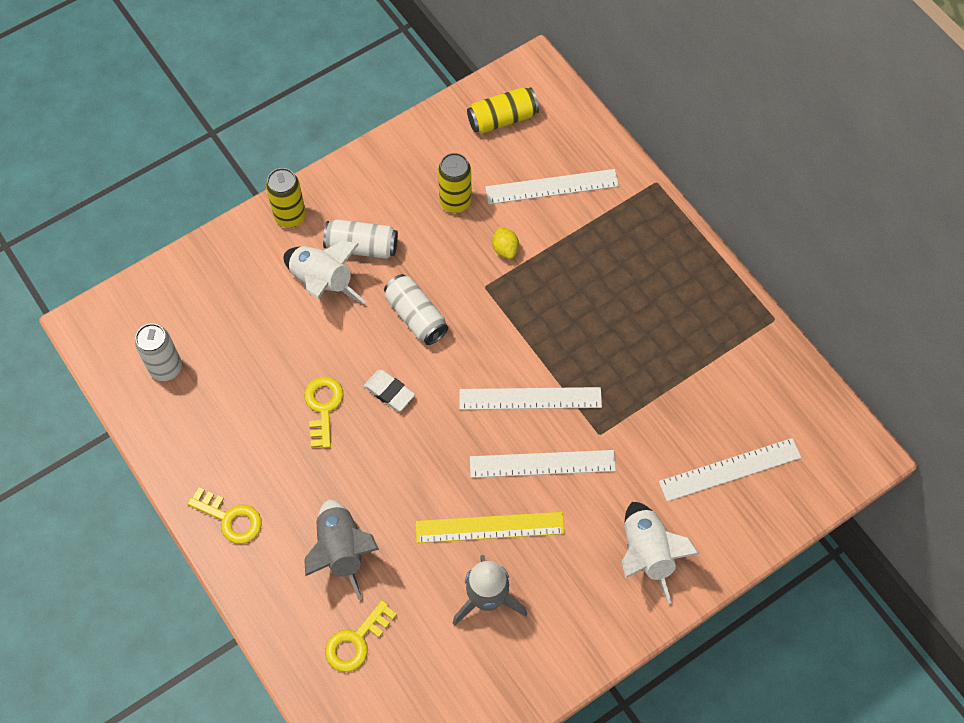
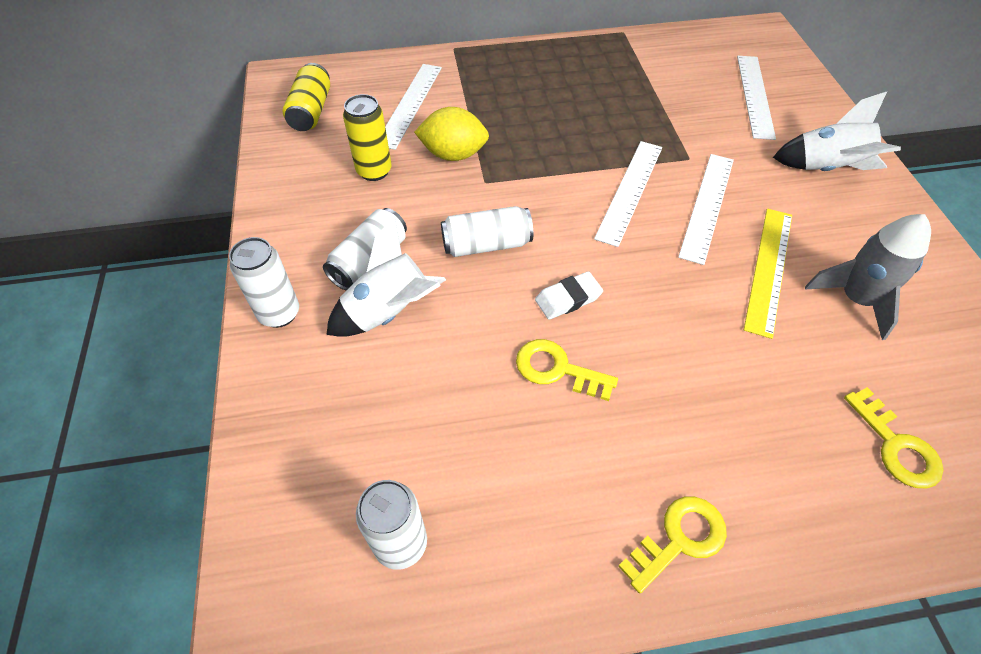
camera: 65 degrees left, 10 degrees down
(290, 216) = (279, 313): yellow can -> white can
(341, 551) = (764, 418): grey rocket -> none
(505, 249) = (453, 154): yellow lemon -> yellow lemon, size x1.77

